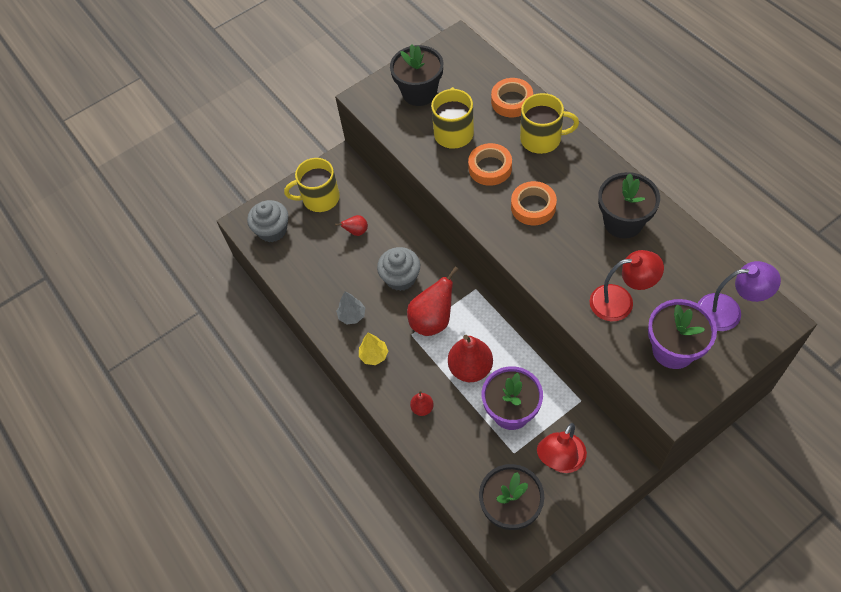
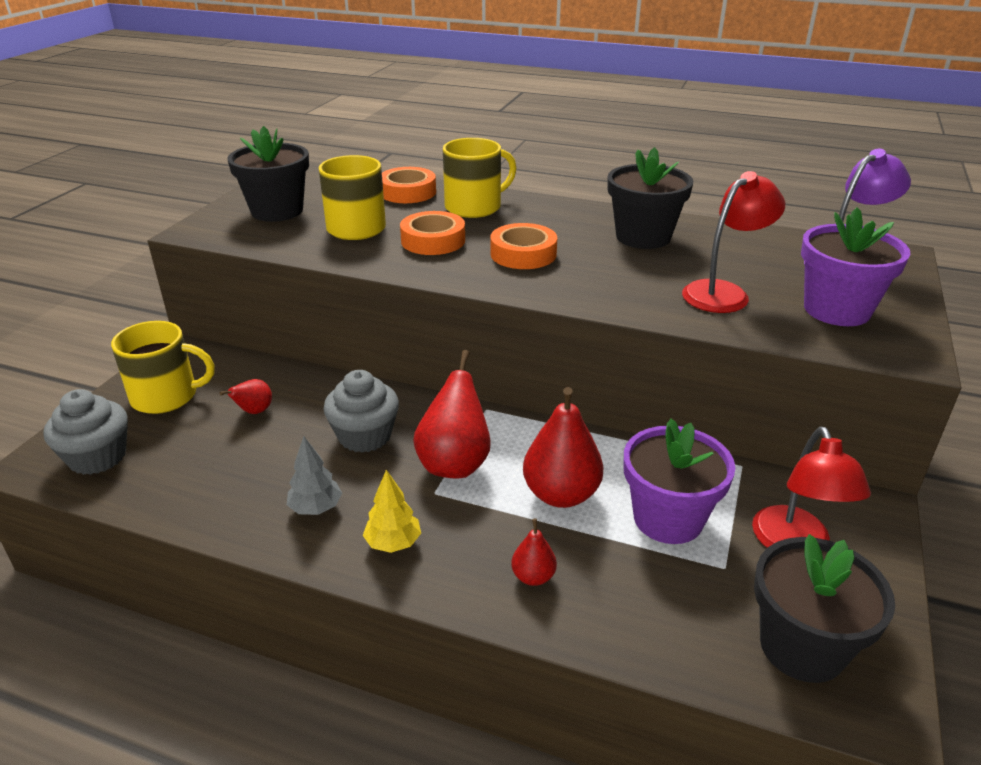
camera: 40 degrees left, 25 degrees down
(320, 198) = (166, 396): yellow mug -> yellow mug turned 135 degrees counterclockwise

